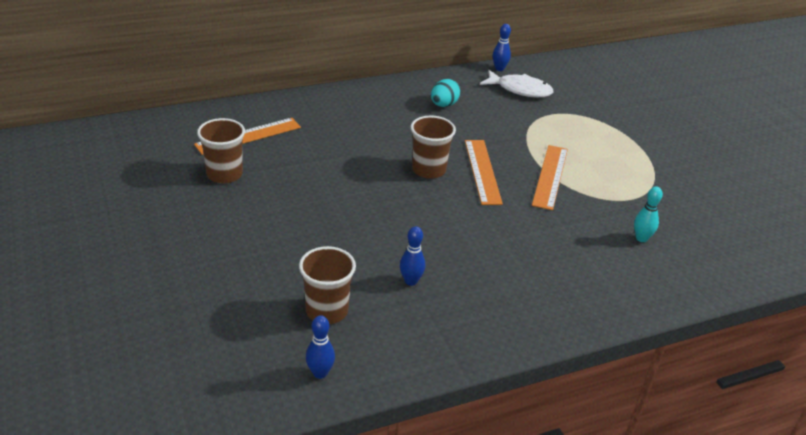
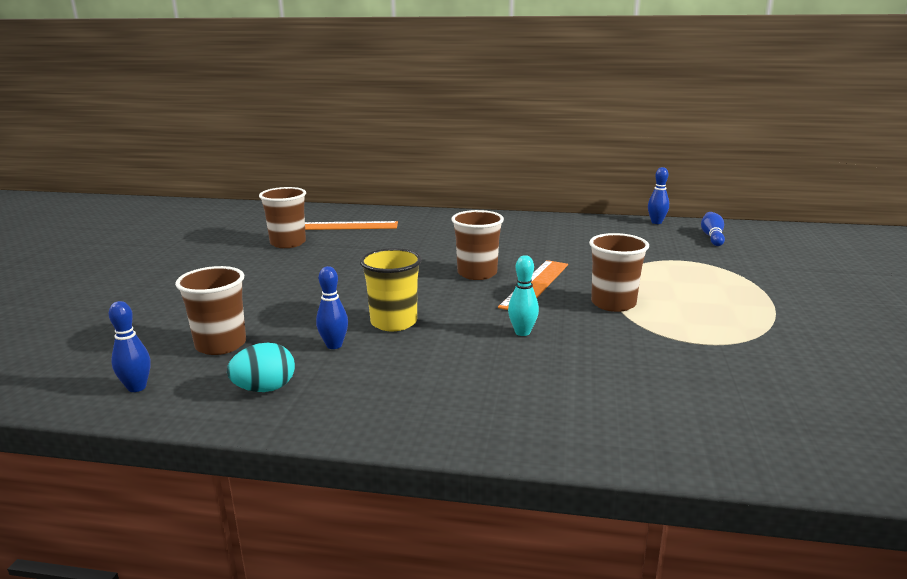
camera: 35 degrees right, 15 degrees down
(426, 244) = (394, 322): none -> yellow cup
(443, 105) = (558, 236): turquoise egg -> turquoise egg (265, 389)
(520, 90) = (662, 238): white fish -> none
(550, 176) = (613, 304): orange ruler -> brown cup
(551, 79) = (712, 237): none -> blue bowling pin
(641, 238) = (674, 381): turquoise bowling pin -> turquoise bowling pin (522, 332)

